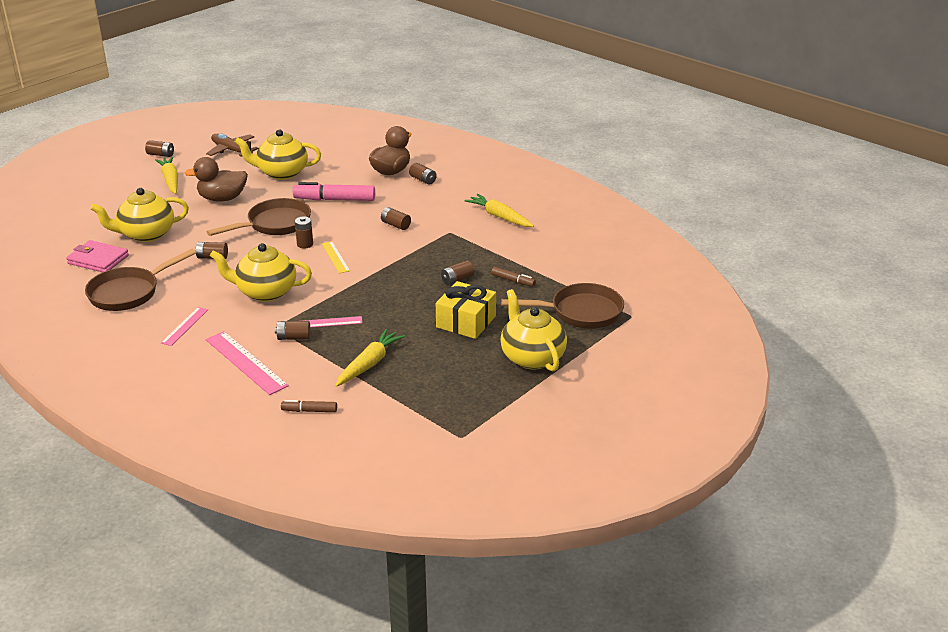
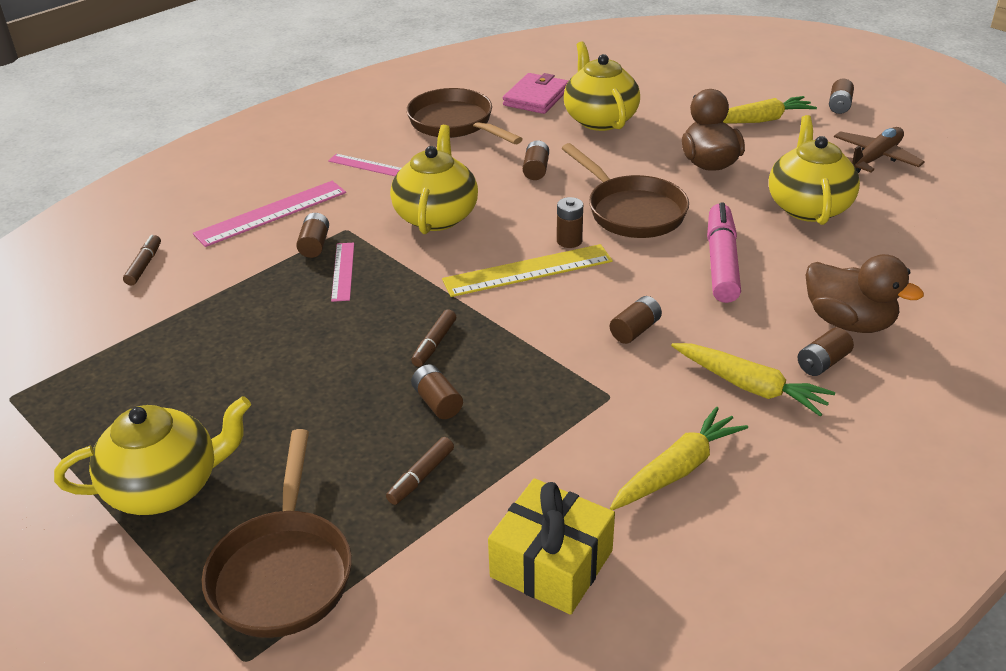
camera: 95 degrees right, 5 degrees up
(335, 257) = (527, 270): yellow ruler -> yellow ruler, size x1.72
(369, 364) = (224, 310): yellow carrot -> yellow carrot (750, 386)
(406, 284) = (434, 344): none -> brown marker
(466, 321) = (301, 410): yellow gift -> yellow gift (551, 563)

